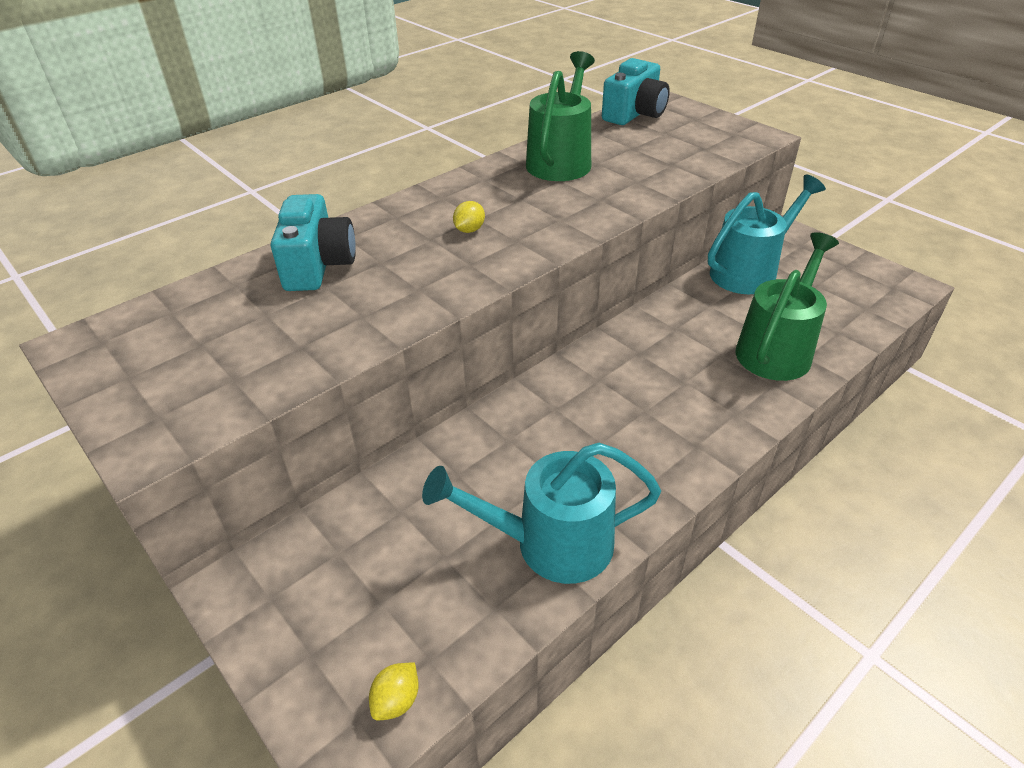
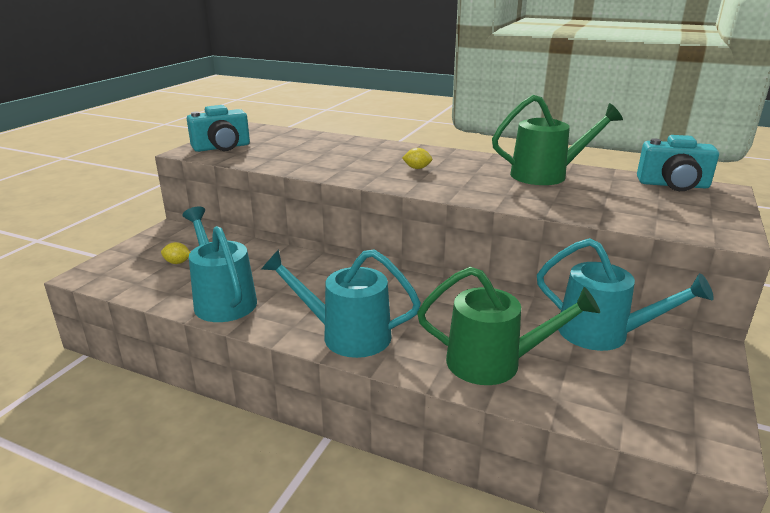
camera: 65 degrees right, 15 degrees down
(318, 265) = (343, 147): turquoise camera -> turquoise camera (222, 147)
(396, 700) = (111, 280): yellow lemon -> yellow lemon (177, 262)
(692, 438) = (346, 335): none -> turquoise watering can

